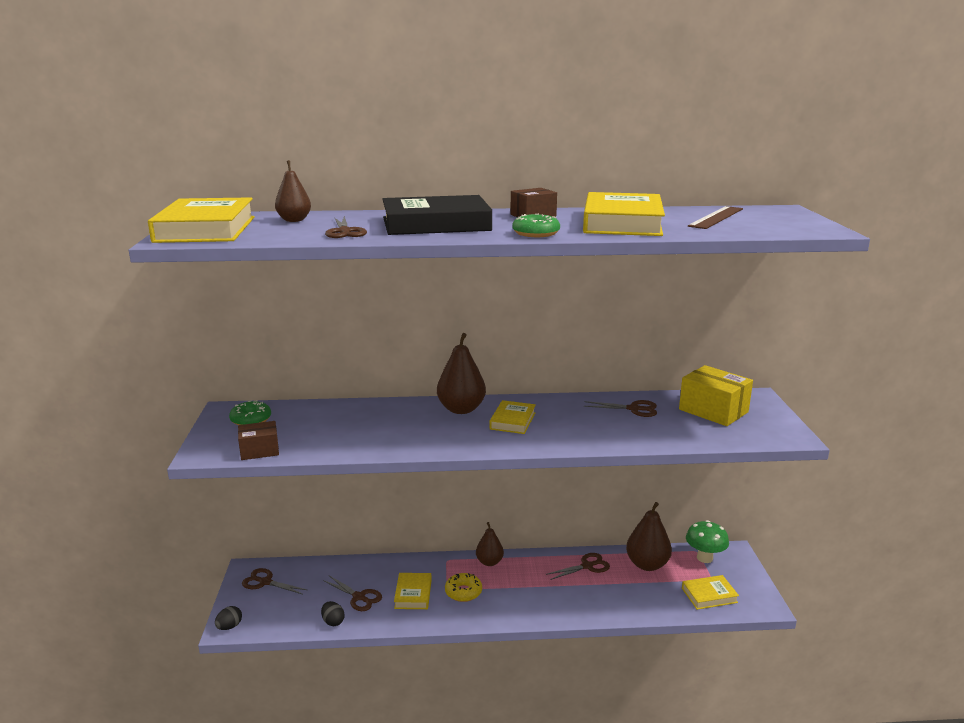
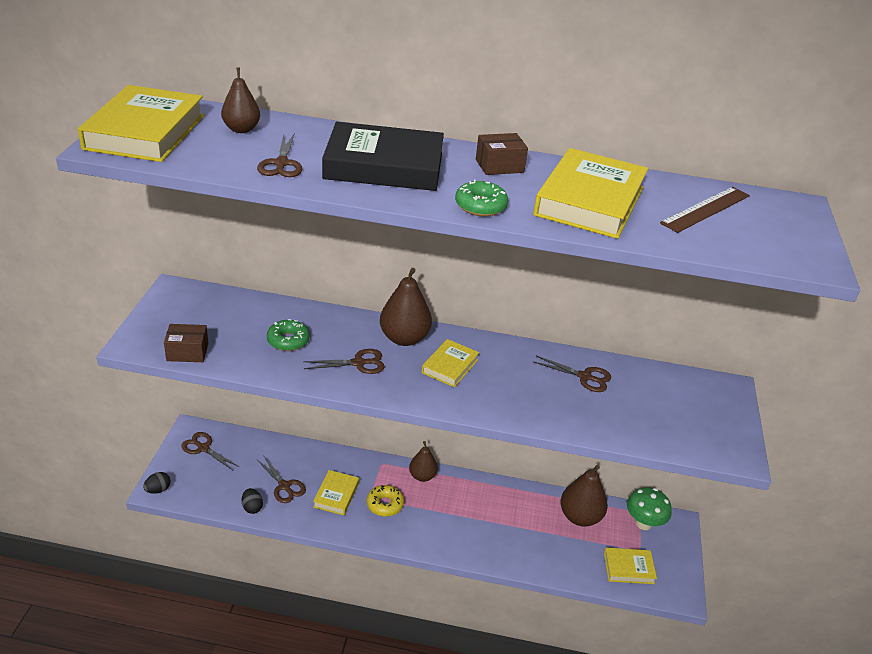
camera: 10 degrees right, 15 degrees up
(251, 419) = (193, 308): green donut -> green donut (288, 340)
(587, 566) = (518, 504): brown scissors -> brown scissors (358, 363)
(713, 411) = (670, 398): yellow box -> none

